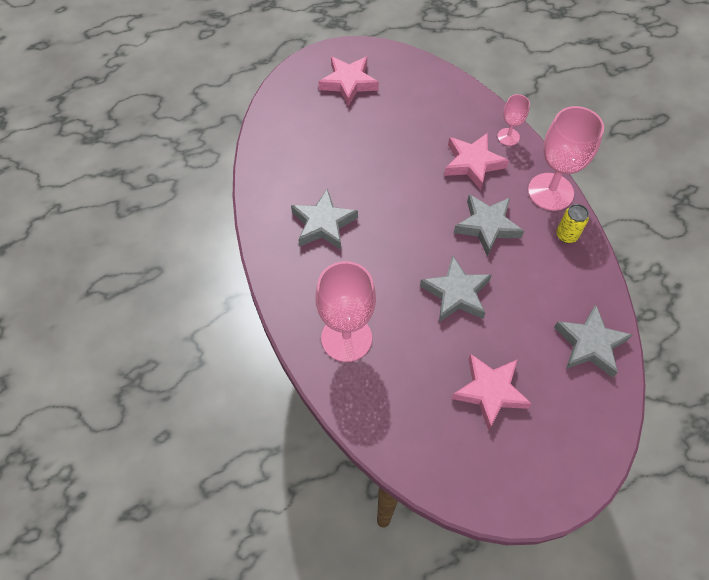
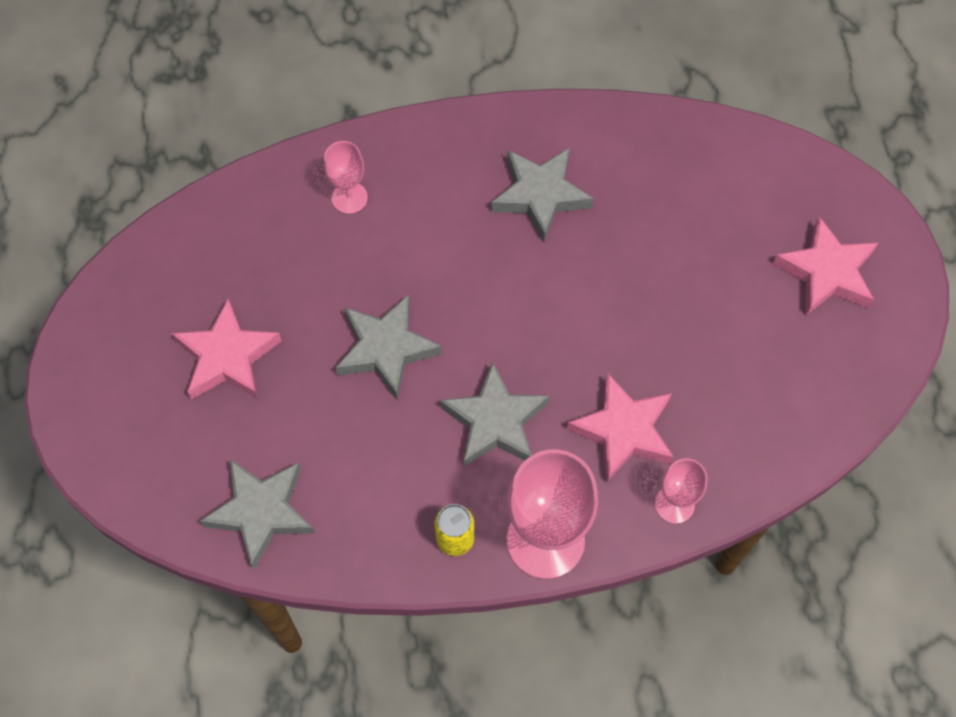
camera: 100 degrees right, 5 degrees up
(346, 338) = (349, 198): pink goblet -> pink goblet, size x0.52

